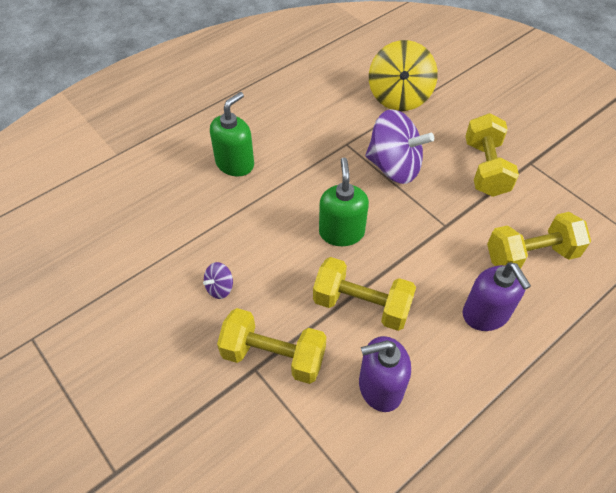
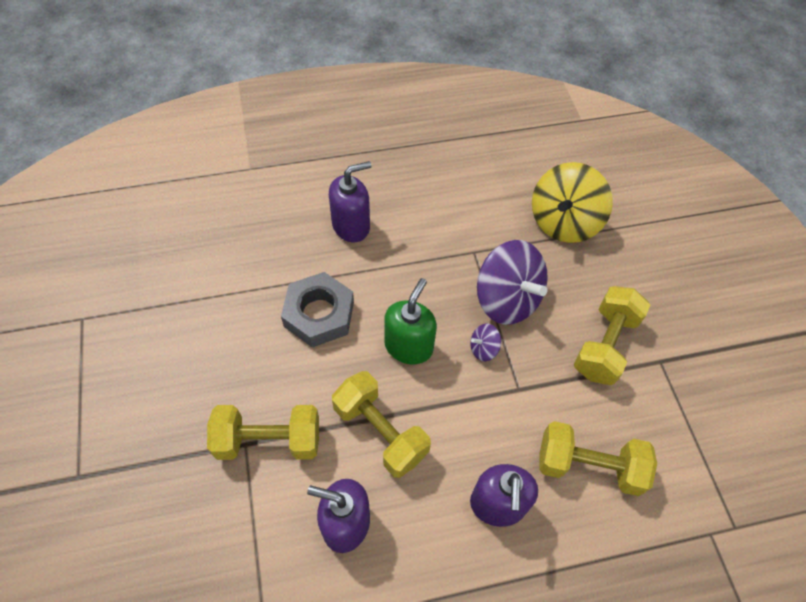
camera: 25 degrees right, 5 degrees up
(220, 288) = (262, 348): purple spinning top -> purple spinning top (483, 349)
(235, 163) = (351, 226): green soap dispenser -> purple soap dispenser
(252, 240) = (319, 314): none -> grey nut
(273, 356) = (268, 440): yellow dumbbell -> yellow dumbbell turned 45 degrees counterclockwise

